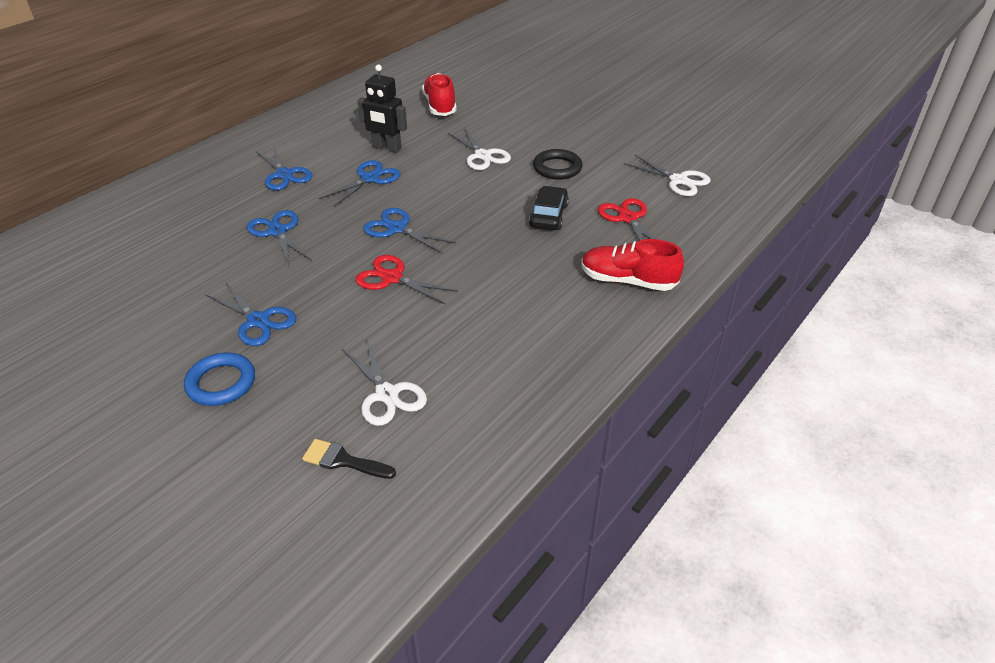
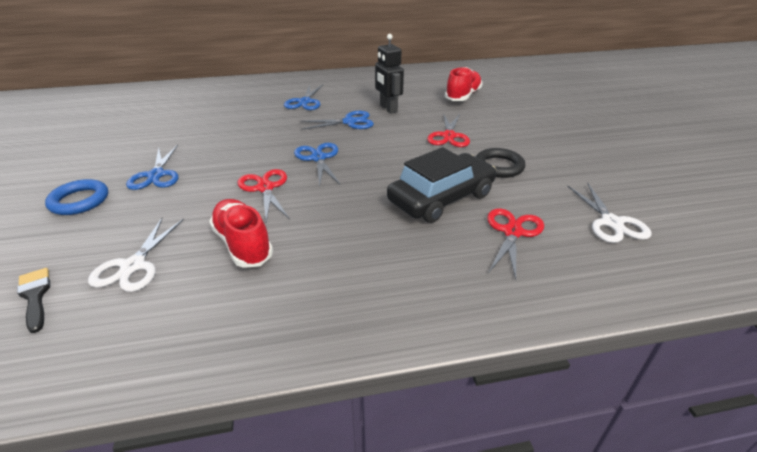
camera: 40 degrees right, 5 degrees down
(277, 231) = (250, 130): blue scissors -> none
(482, 155) = (449, 136): white scissors -> red scissors
(548, 216) = (441, 198): black car -> black car, size x1.68
(628, 281) = (438, 287): red shoe -> red shoe (243, 244)

